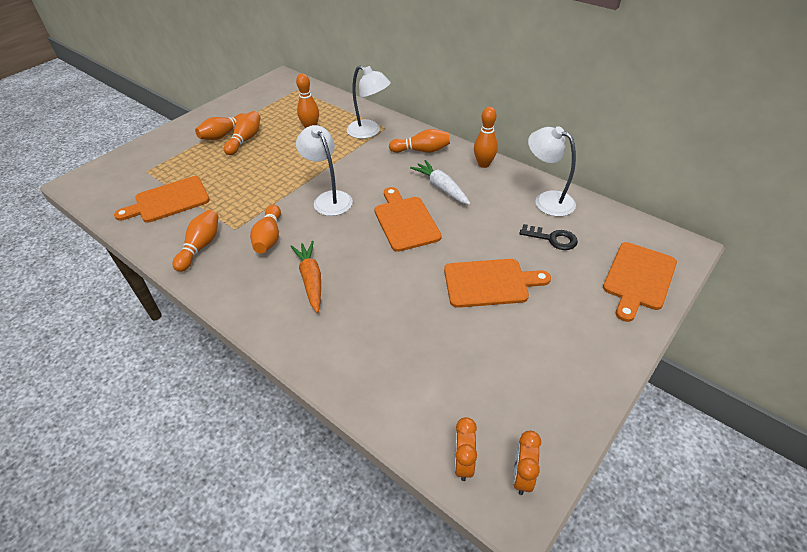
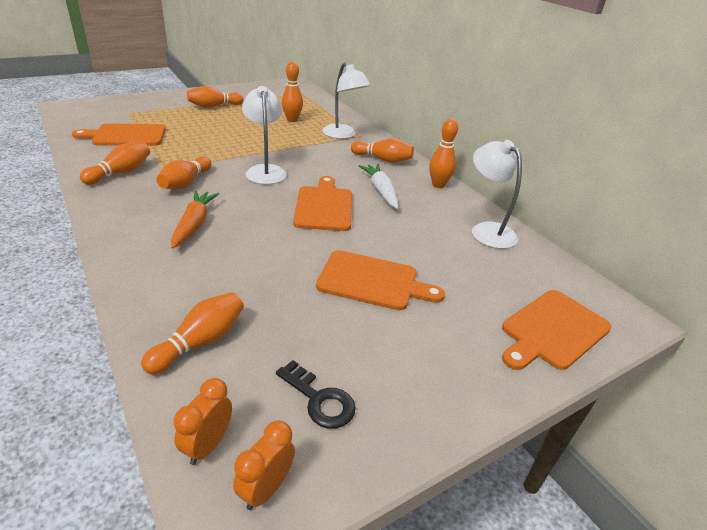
camera: 15 degrees right, 10 degrees down
(245, 140) = (228, 114): orange bowling pin -> orange bowling pin (200, 342)
(552, 239) = (471, 264): black key -> black key (319, 399)

